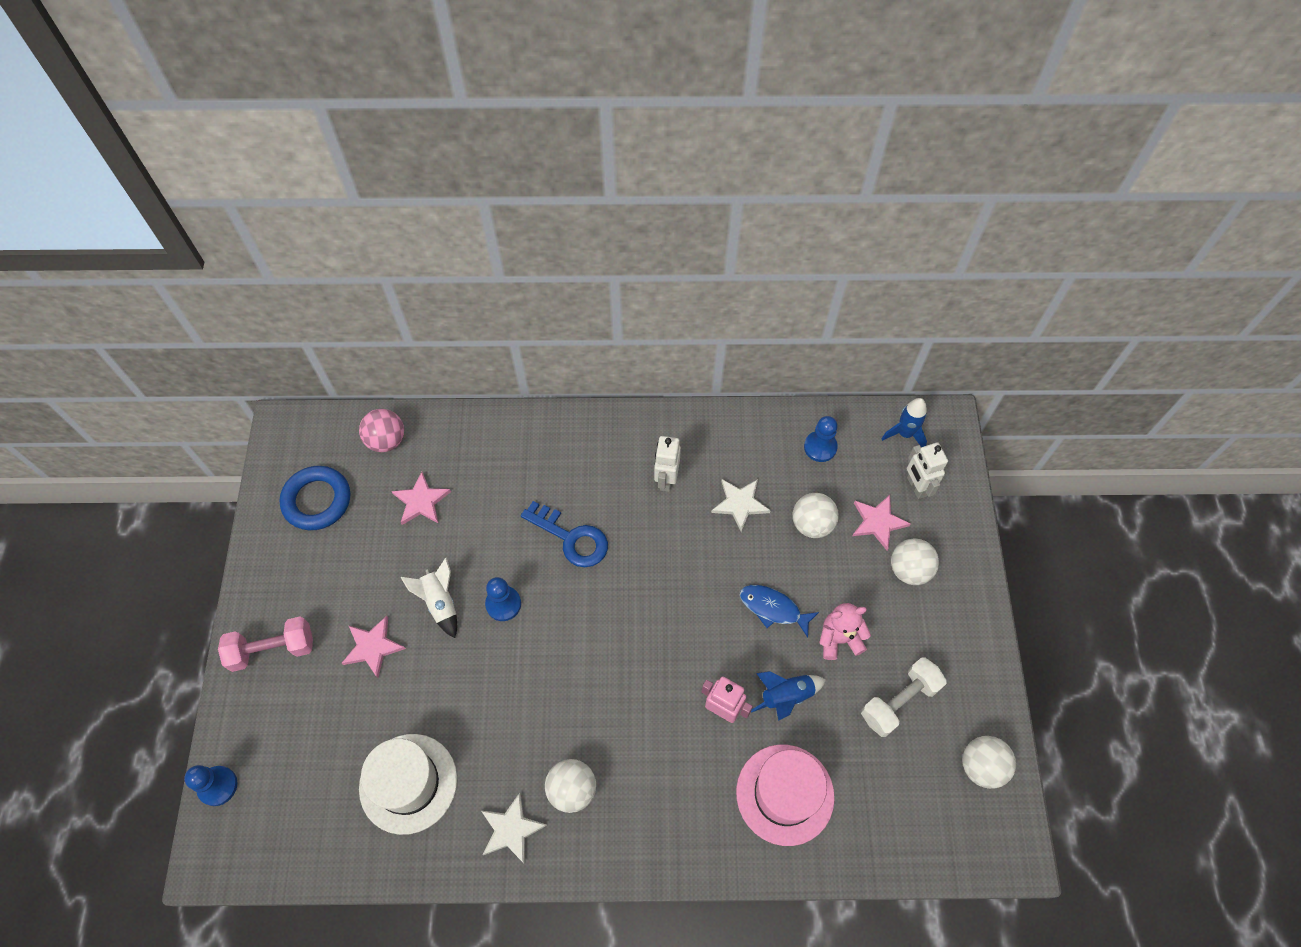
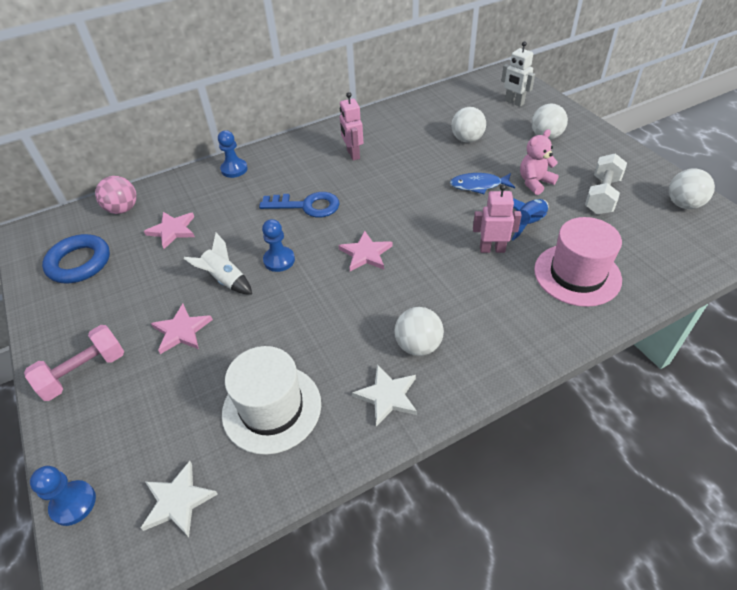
camera: 25 degrees left, 15 degrees down
(666, 479) = (353, 154): white robot -> pink robot
(740, 504) = (412, 147): white star -> white star (178, 501)
(820, 447) = (441, 107): blue pawn -> blue pawn (234, 169)
(878, 522) = (506, 124): pink star -> pink star (366, 254)
(904, 434) = (486, 85): blue rocket -> none

